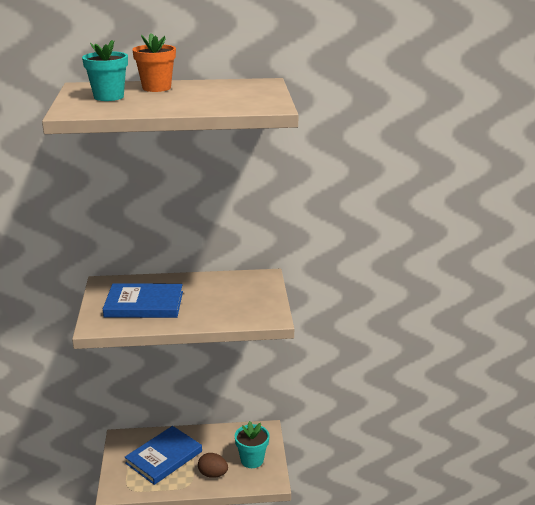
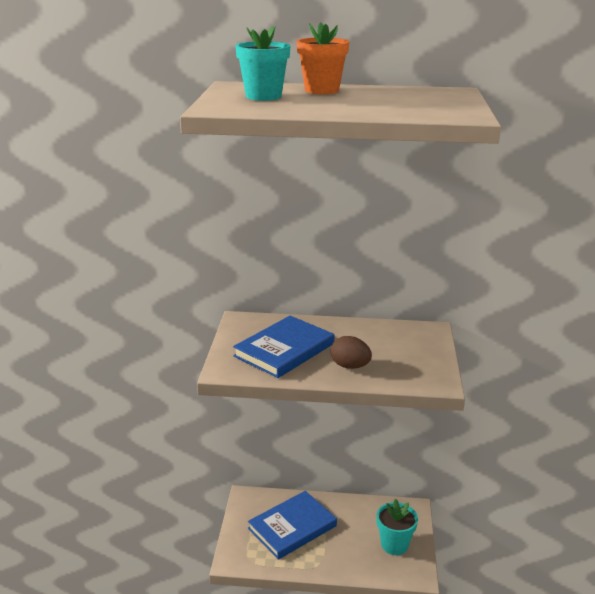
camera: 10 degrees right, 0 degrees up
(144, 304) = (284, 350): blue book -> blue book turned 60 degrees counterclockwise
(213, 474) = (347, 556): brown egg -> brown egg (350, 366)

